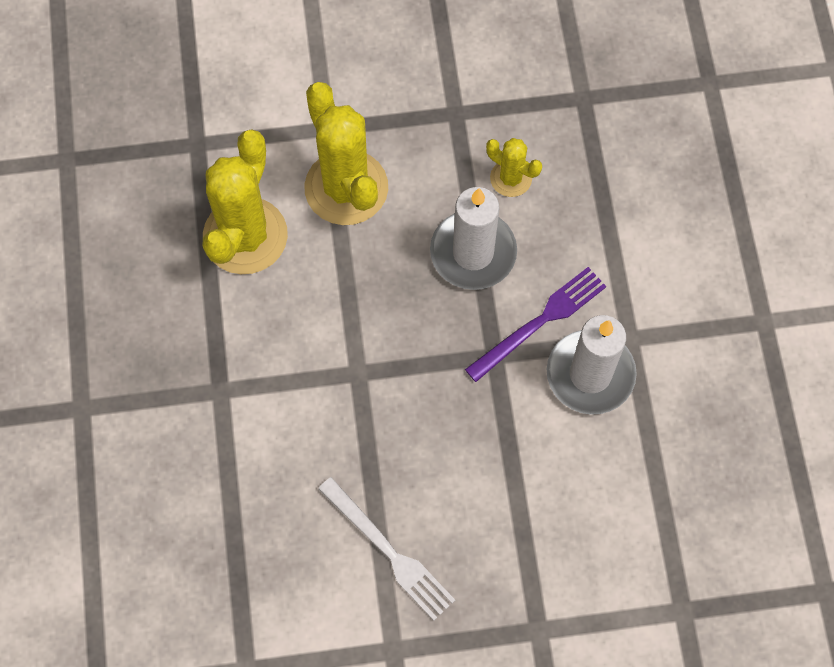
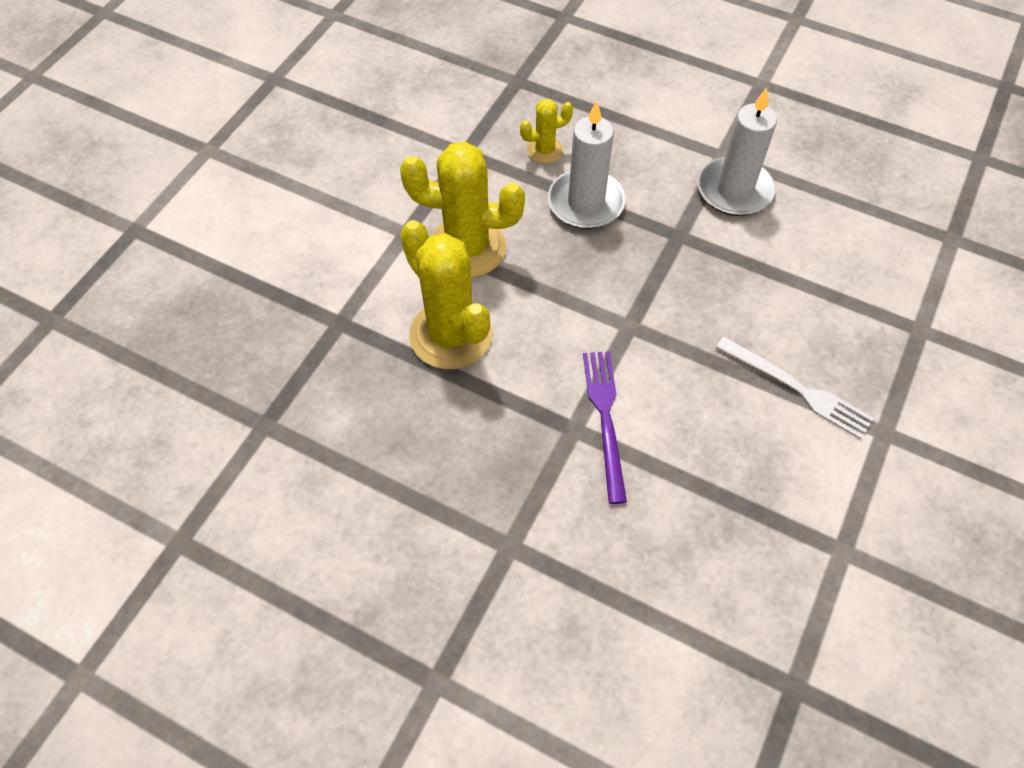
camera: 55 degrees left, 10 degrees down
(389, 551) = (797, 389): white fork -> white fork turned 45 degrees clockwise
(540, 322) = (672, 195): purple fork -> purple fork (605, 418)

